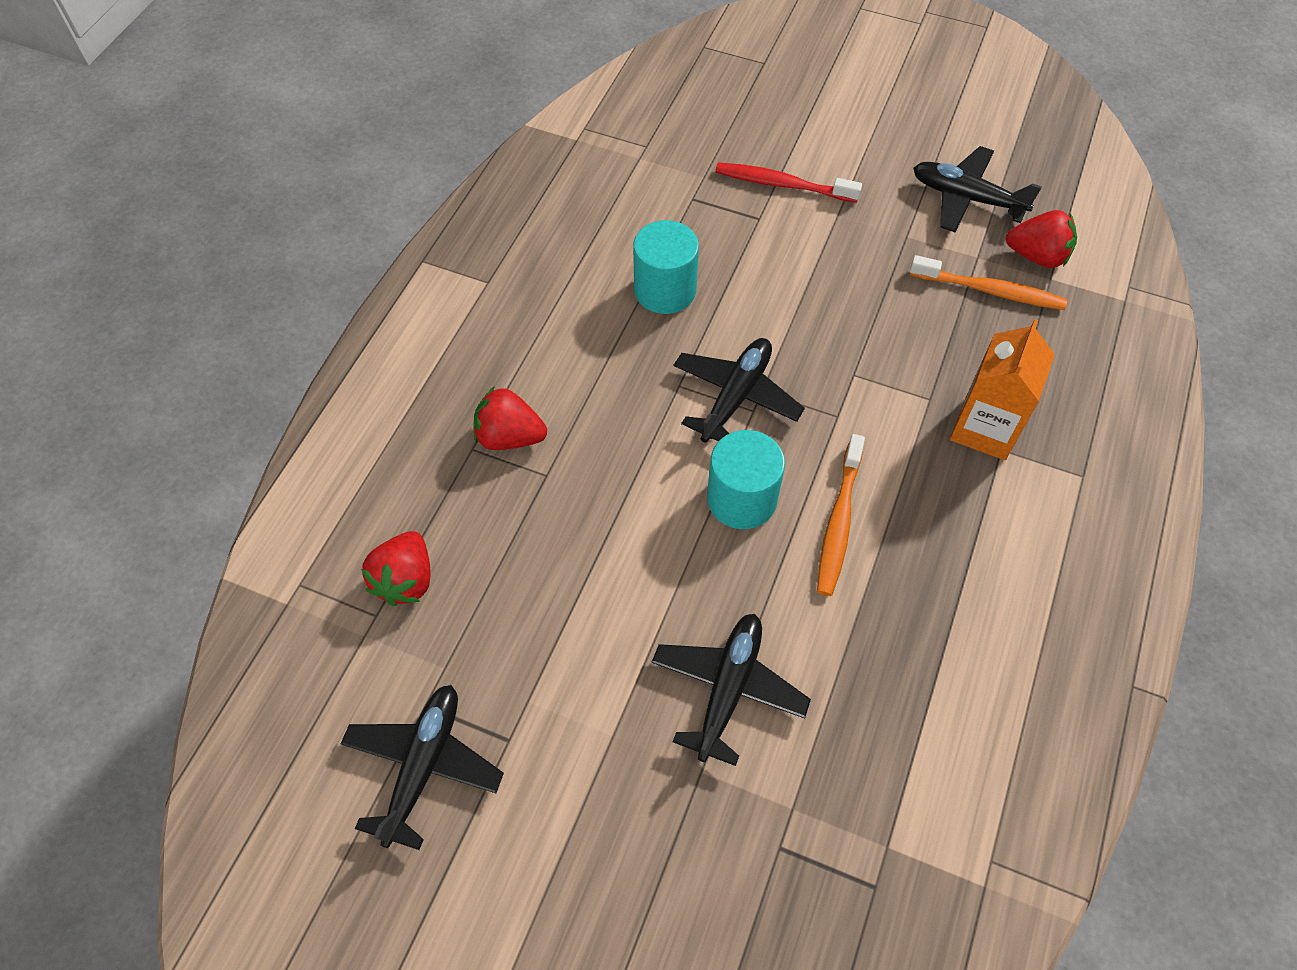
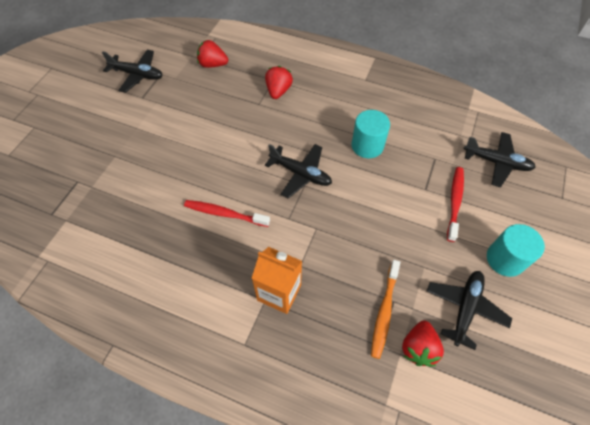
camera: 90 degrees right, 0 degrees up
(728, 689) = (147, 166): black plane -> black plane (496, 162)
(741, 499) = (241, 174): turquoise cylinder -> turquoise cylinder (505, 259)
(839, 522) = (224, 214): orange toothbrush -> red toothbrush

